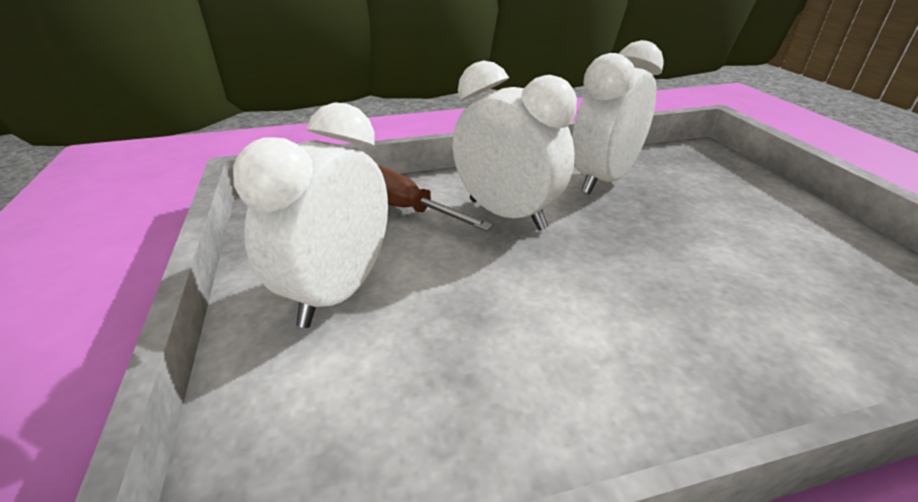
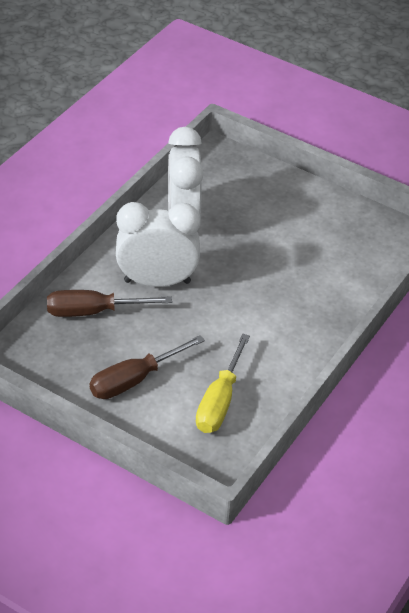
camera: 45 degrees left, 10 degrees up
(338, 292) = (133, 380): white clock -> brown screwdriver
(400, 398) = (219, 402): none -> yellow screwdriver

